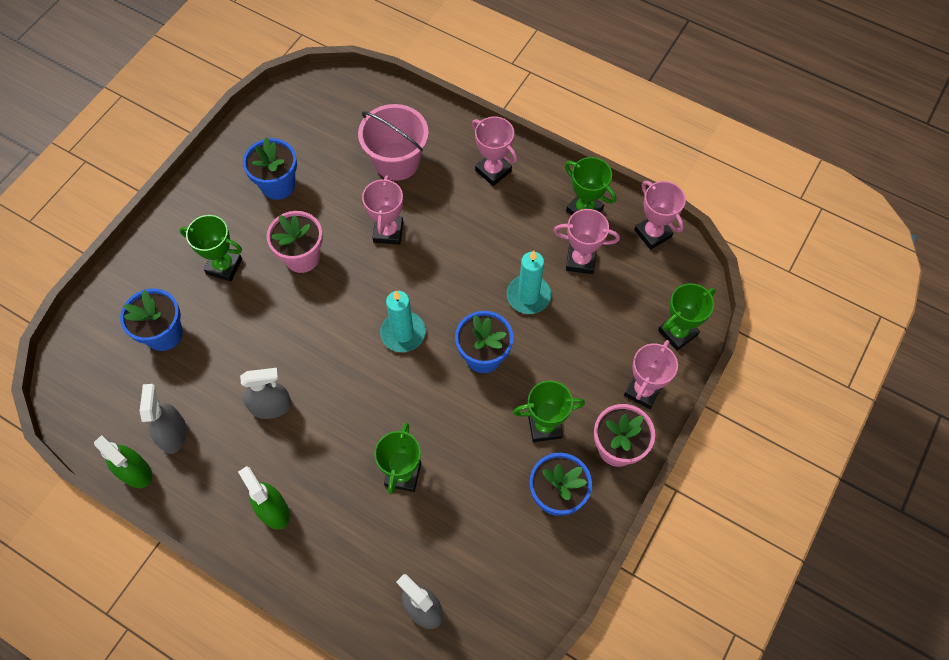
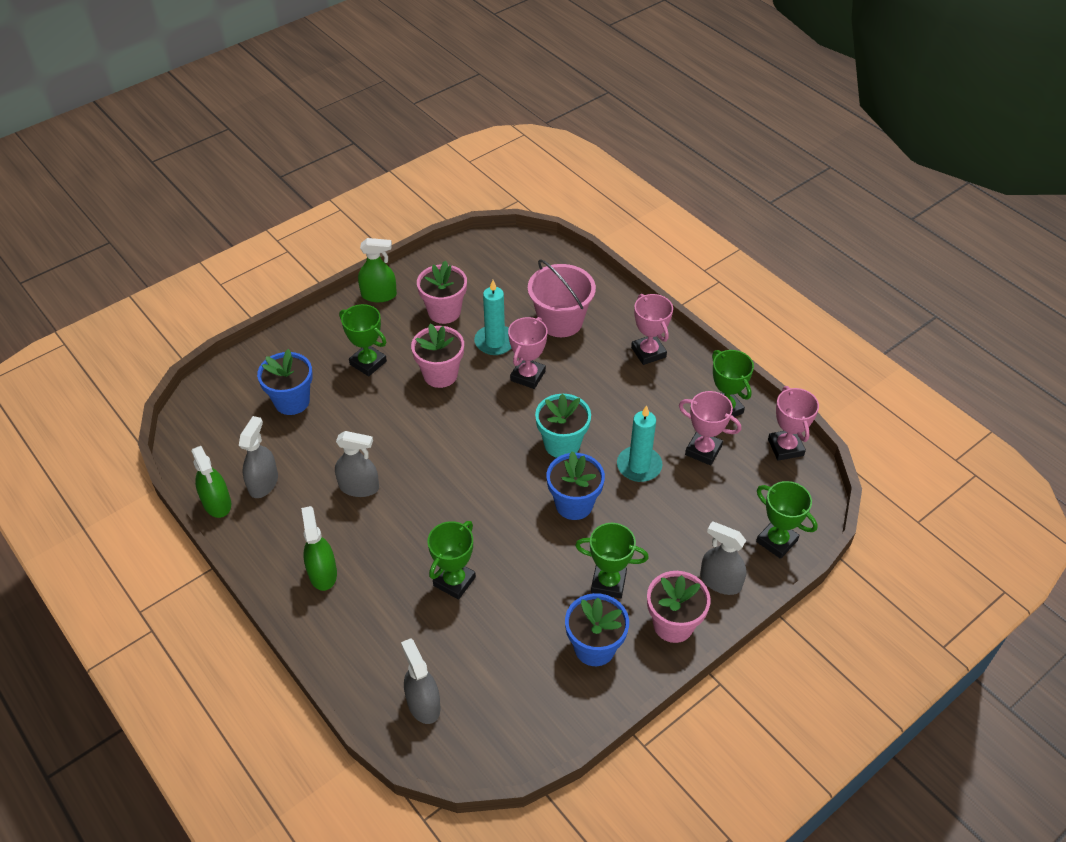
camera: 20 degrees right, 15 degrees down
(204, 185) = (379, 295): none -> green spray bottle
(278, 185) = (444, 312): blue flower pot -> pink flower pot
(403, 333) = (505, 463): turquoise candle -> turquoise candle (495, 342)
(448, 296) = (562, 444): none -> turquoise flower pot
(643, 390) = (720, 581): pink trophy -> grey spray bottle
(677, 332) = (776, 541): green trophy -> green trophy turned 60 degrees clockwise

